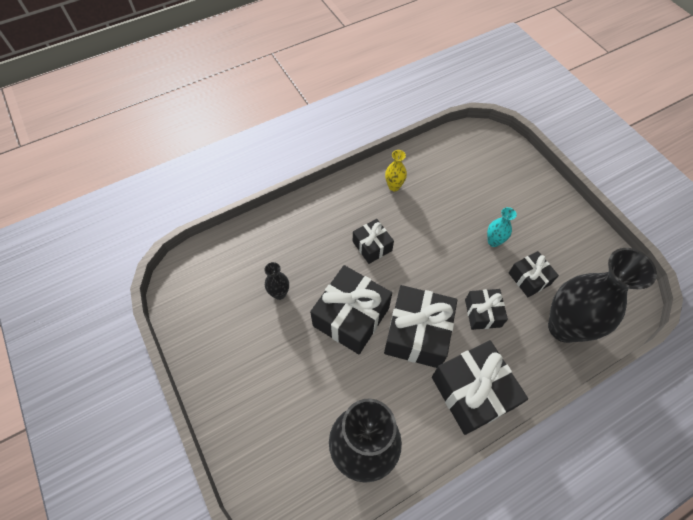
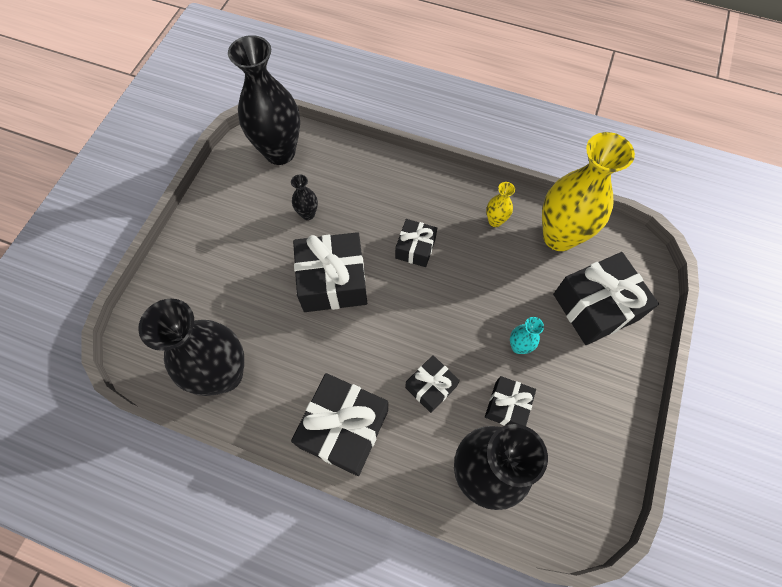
camera: 50 degrees right, 5 degrees up
(206, 274) = (280, 152): none -> black vase
(417, 333) = (362, 344): black gift -> black gift (595, 307)
(436, 162) = (559, 236): none -> yellow vase

